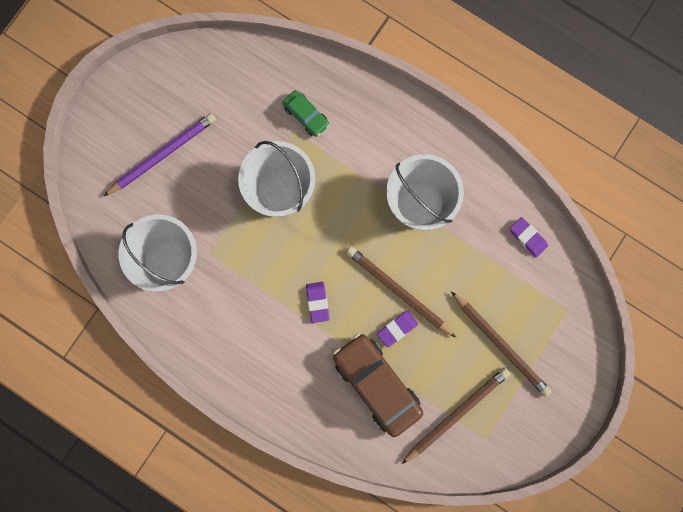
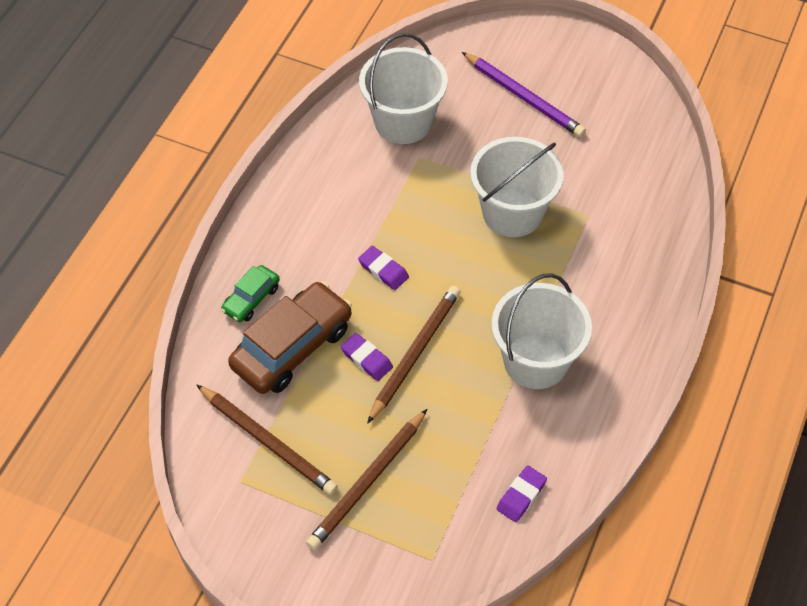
camera: 80 degrees right, 25 degrees down
(306, 115) = (612, 224): green car -> green car (251, 299)
(317, 302) = (383, 270): purple eraser -> purple eraser turned 60 degrees clockwise

